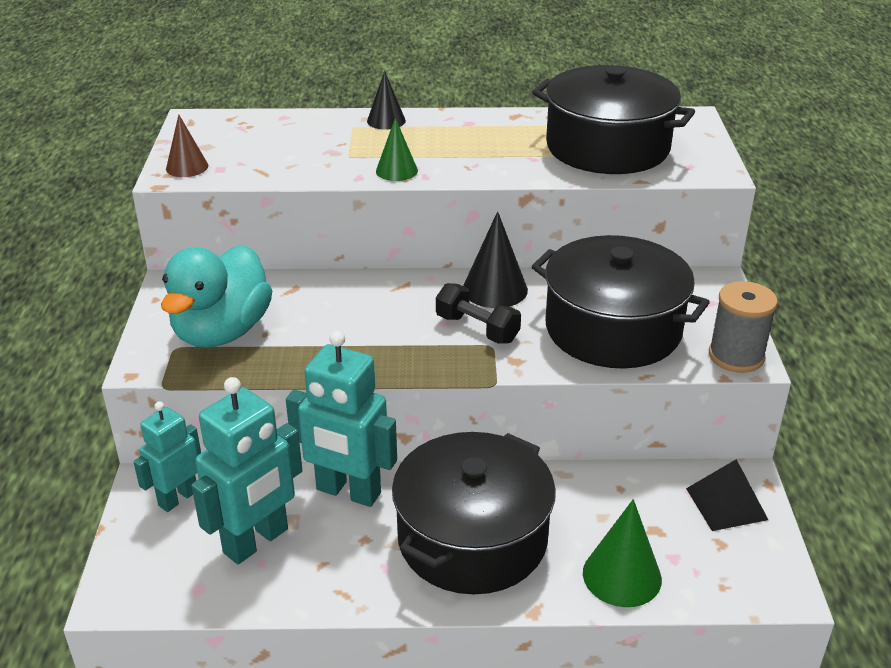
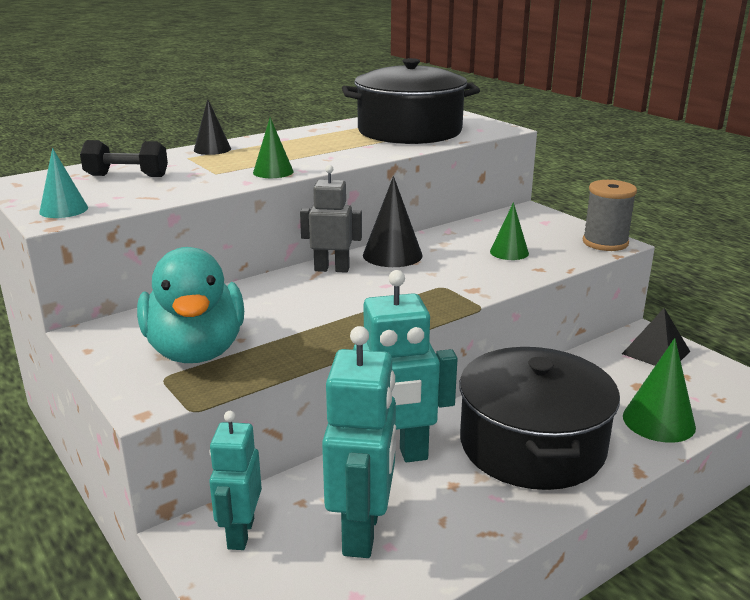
camera: 35 degrees left, 10 degrees down
(187, 167) = (64, 210): brown cone -> turquoise cone
(420, 286) = (332, 269): none -> grey robot
(477, 329) = (416, 280): black dumbbell -> black dumbbell (127, 176)
(613, 329) = (509, 252): black pot -> green cone

